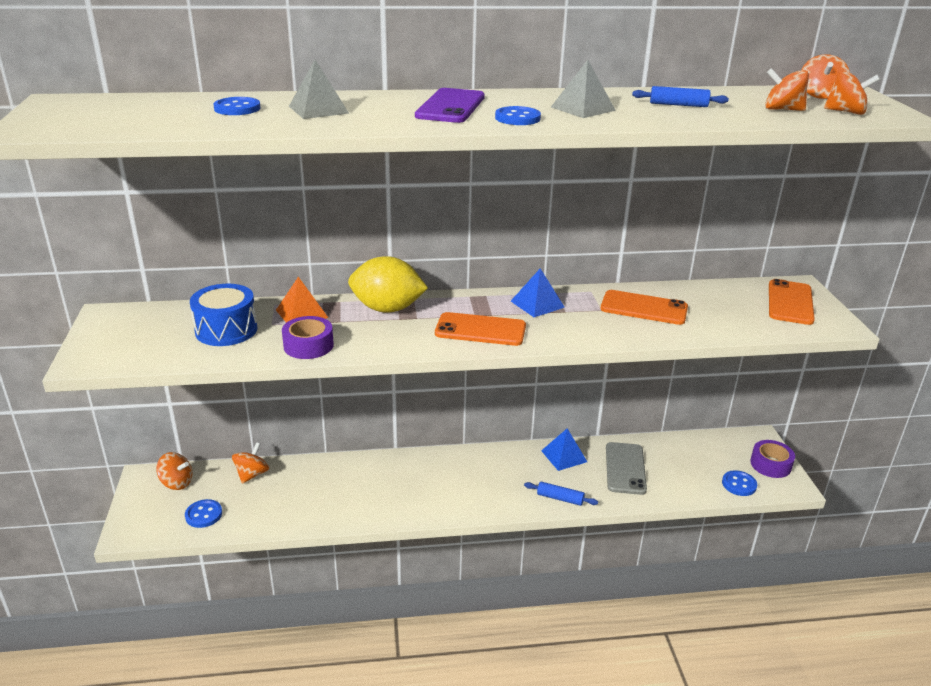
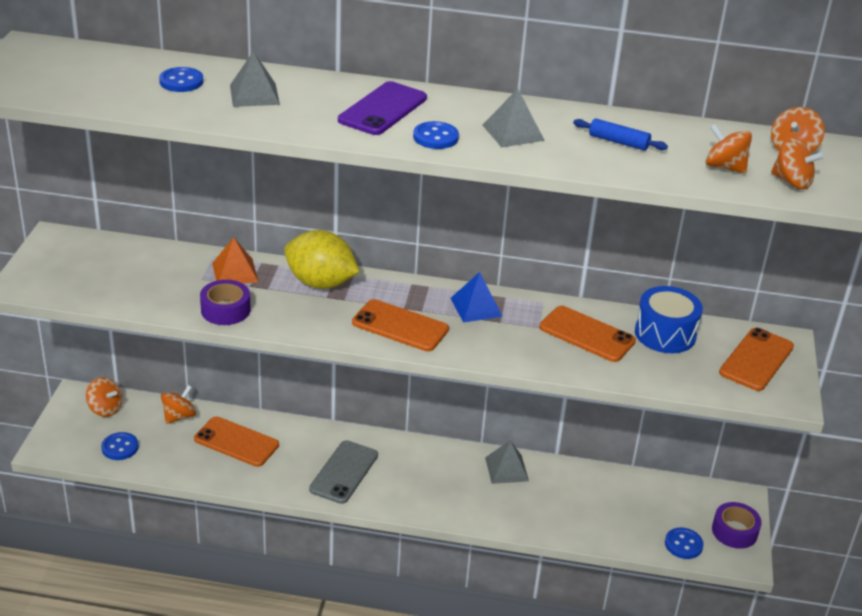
camera: 15 degrees right, 5 degrees up
(226, 330) = (157, 277): blue drum -> blue drum (665, 334)
(315, 485) = (236, 442): none -> orange phone
(560, 498) = (478, 513): blue rolling pin -> none
(564, 456) = (506, 469): blue pyramid -> grey pyramid
(625, 468) = (566, 498): grey phone -> grey phone (344, 472)

